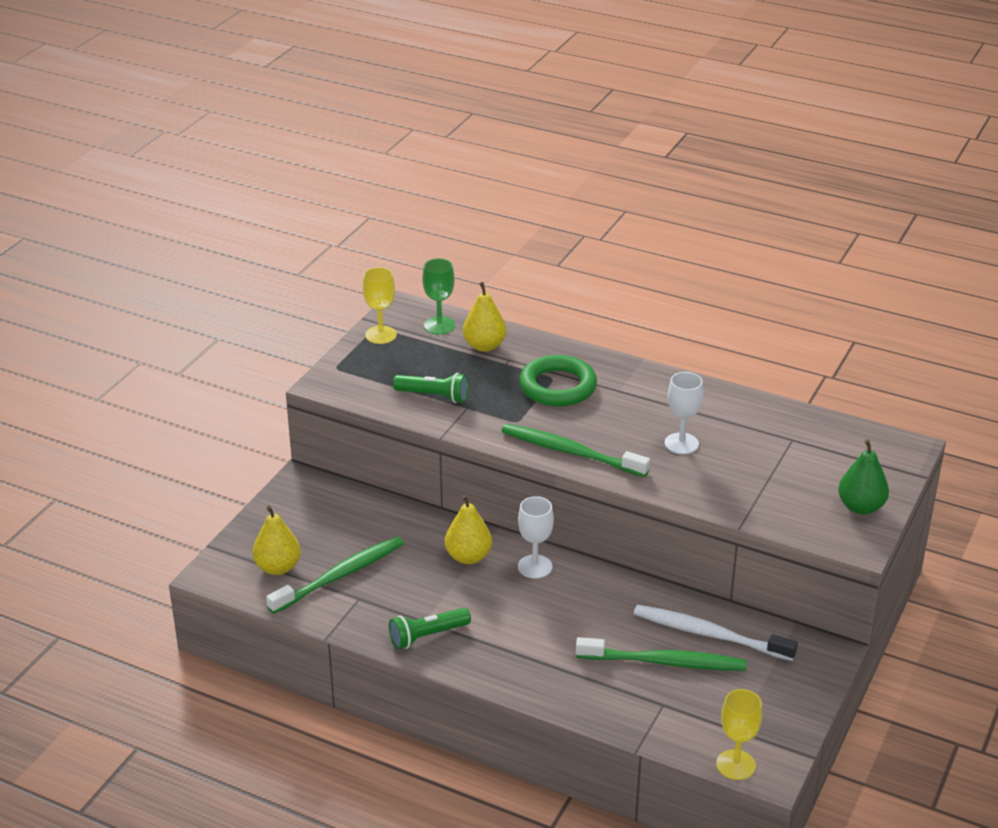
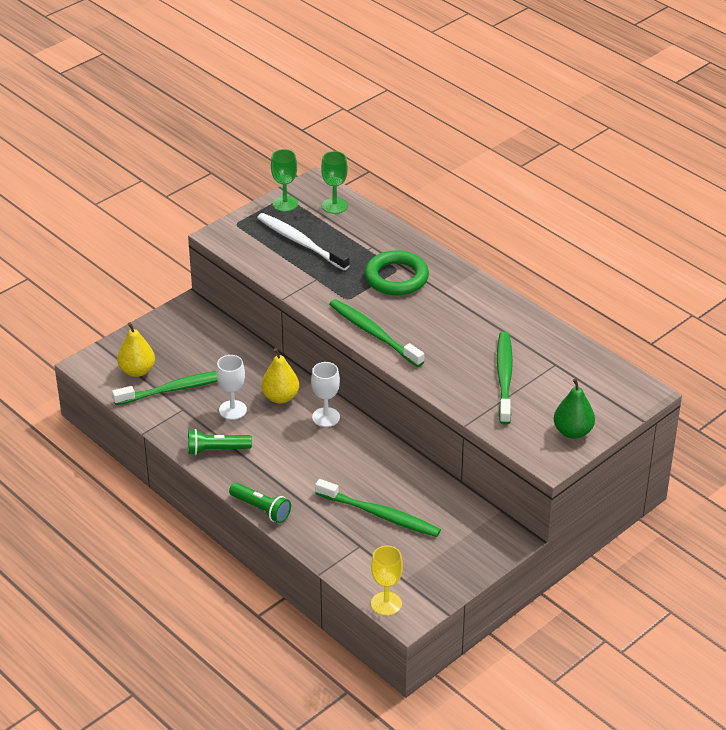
camera: 20 degrees right, 5 degrees up
(381, 335) = (285, 204): yellow goblet -> green goblet
(433, 396) = (296, 264): green flashlight -> green flashlight (261, 509)
(484, 346) = (360, 230): yellow pear -> none
(681, 443) = (464, 347): white goblet -> white goblet (233, 410)
(709, 634) = (427, 502): white toothbrush -> white toothbrush (300, 242)
(747, 466) = (504, 377): none -> green toothbrush

